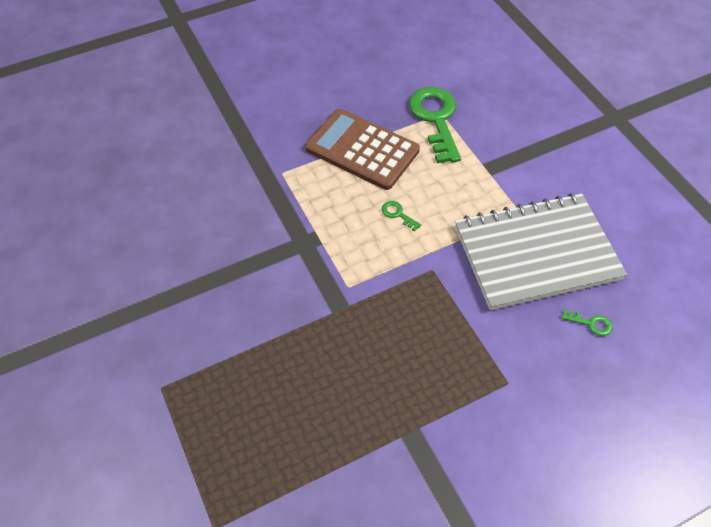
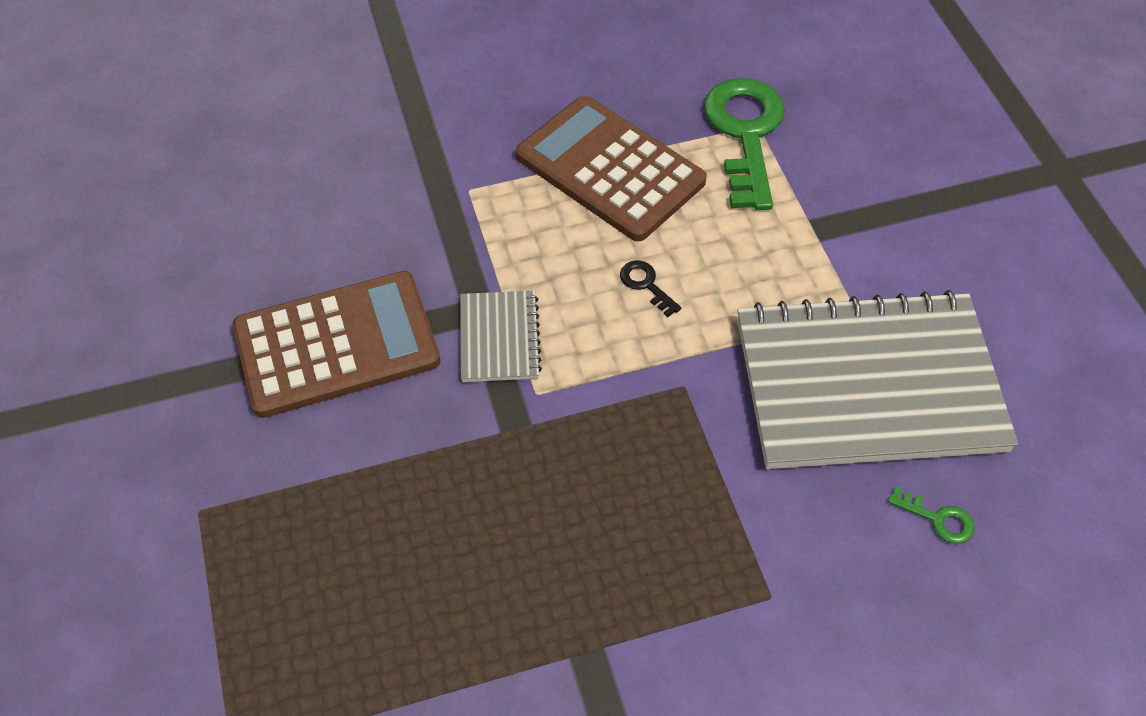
camera: 10 degrees right, 0 degrees up
(223, 276) = (336, 345): none -> brown calculator
(319, 258) = (499, 338): none -> grey notebook
(398, 214) = (646, 285): green key -> black key

